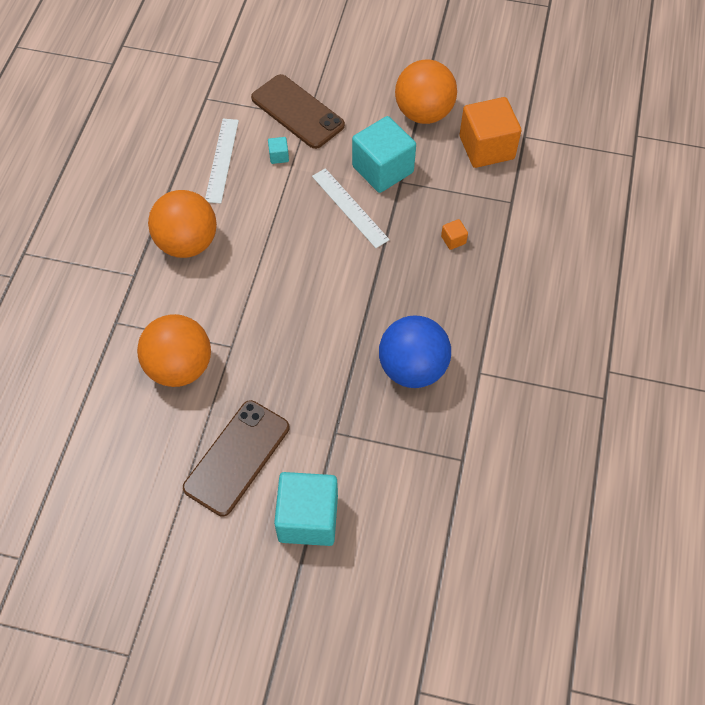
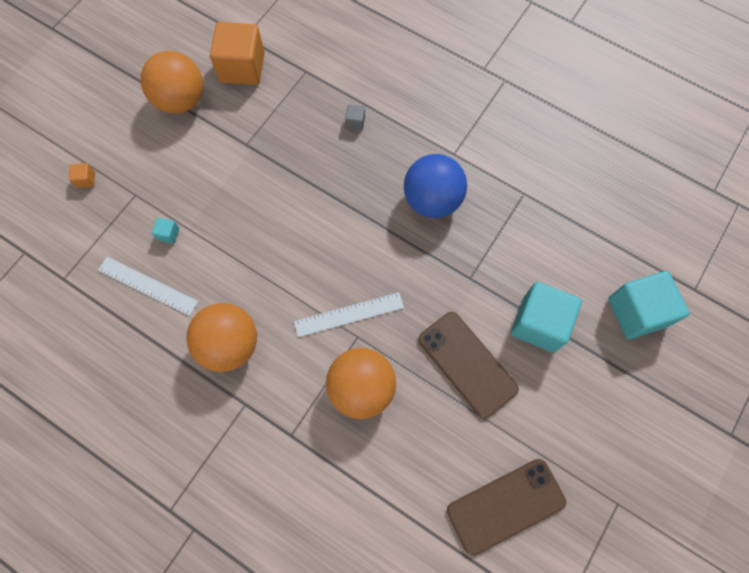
camera: 70 degrees left, 10 degrees up
(297, 112) = (125, 202): brown phone -> brown phone (506, 506)
(350, 207) = (254, 193): white ruler -> white ruler (349, 314)
(382, 169) = (226, 153): turquoise cube -> turquoise cube (637, 312)
(453, 240) = (323, 126): orange cube -> orange cube (86, 180)
(473, 266) = (355, 122): none -> grey cube

